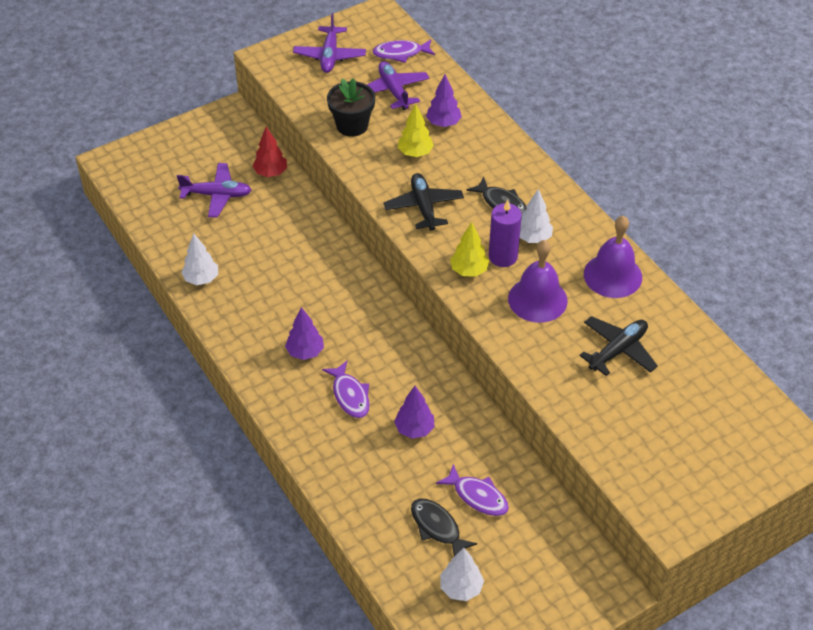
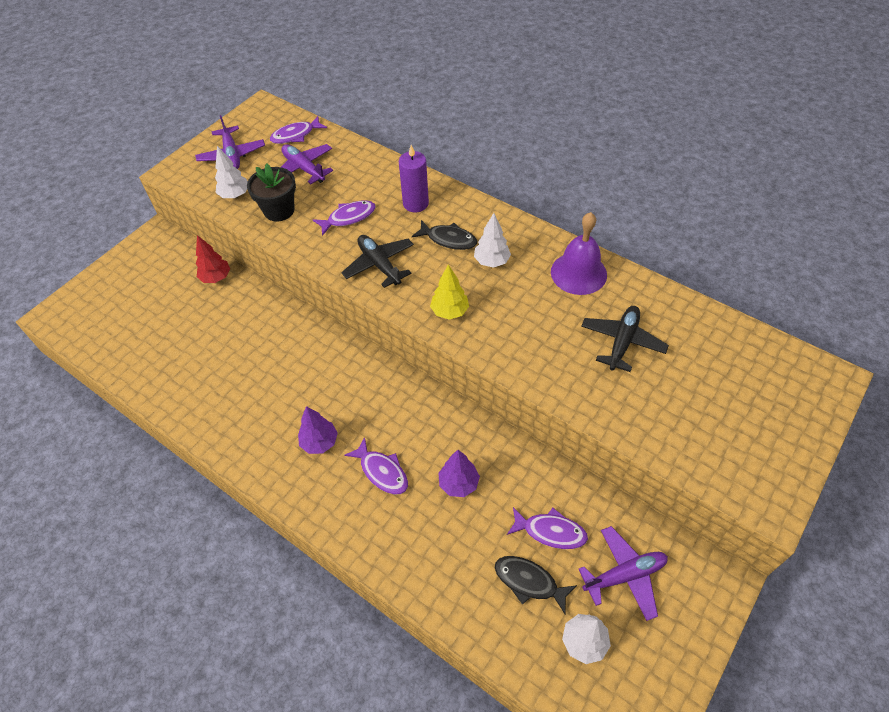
camera: 20 degrees left, 5 degrees up
(201, 279) = (187, 403): white tree -> white tree (235, 195)
(217, 195) = (172, 315): purple plane -> purple plane (624, 575)
(415, 153) = (348, 218): yellow tree -> purple fish
(443, 123) = (361, 184): purple tree -> none
(503, 256) = (474, 288): purple candle -> purple candle (415, 203)
(537, 299) = (525, 318): purple bell -> none

